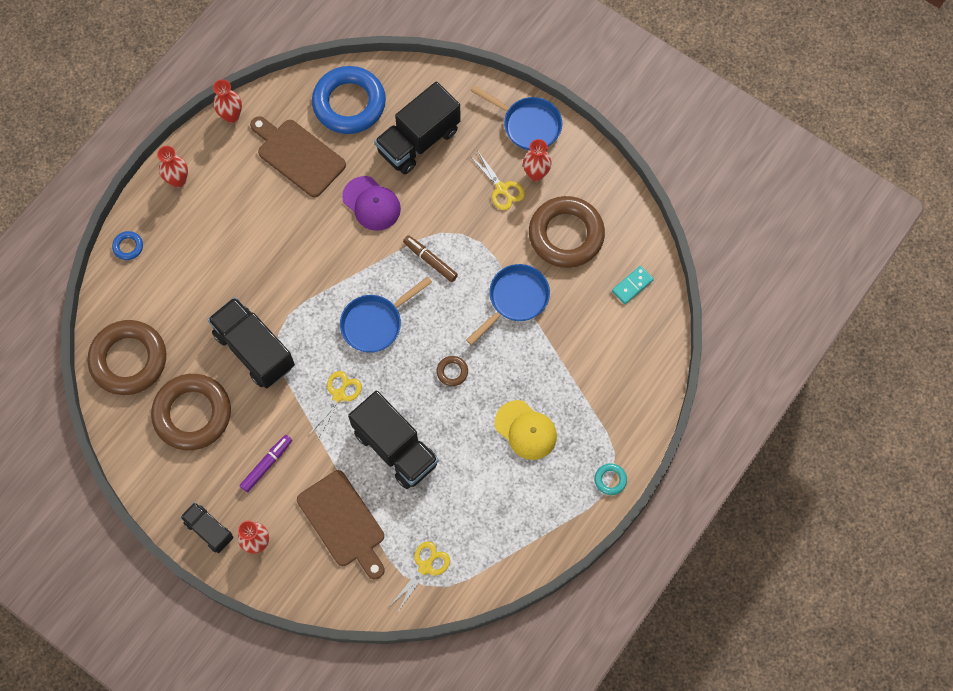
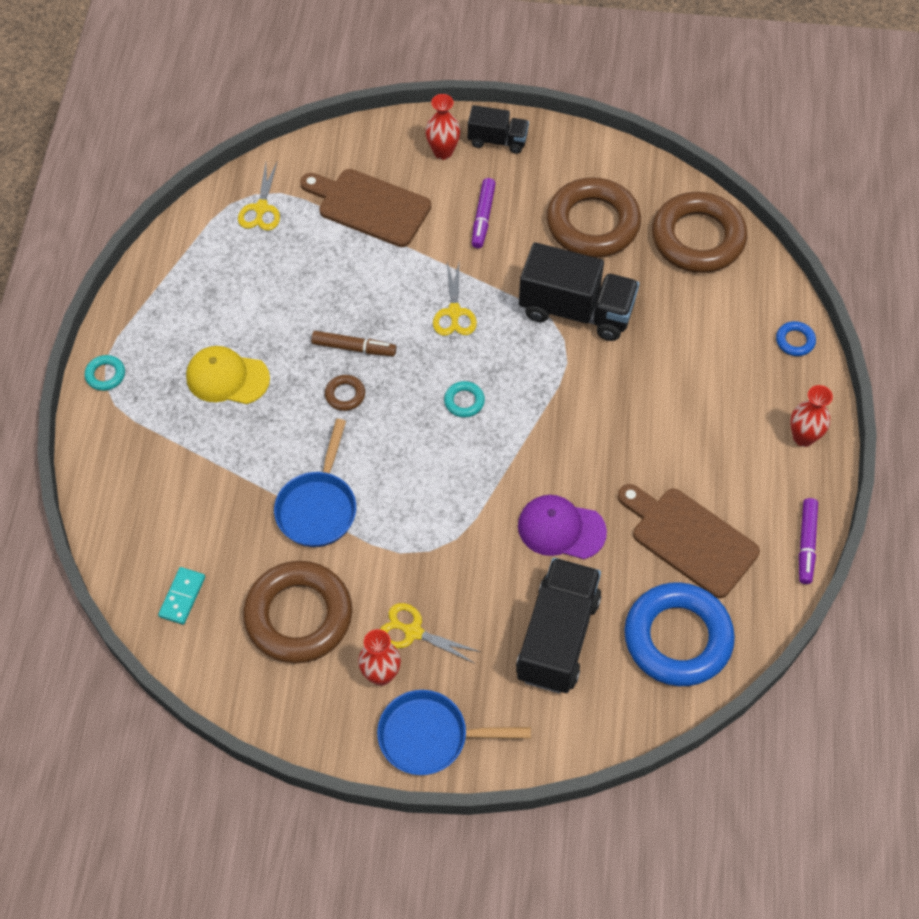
camera: 150 degrees right, 10 degrees down
(231, 116) = (806, 544): red vase -> purple marker
(298, 156) = (689, 539): brown cutting board -> brown cutting board turned 150 degrees counterclockwise
(375, 323) = (464, 401): blue pan -> turquoise ring
(395, 448) = (360, 294): black truck -> none
(430, 260) = (447, 500): brown marker -> brown marker (354, 348)

